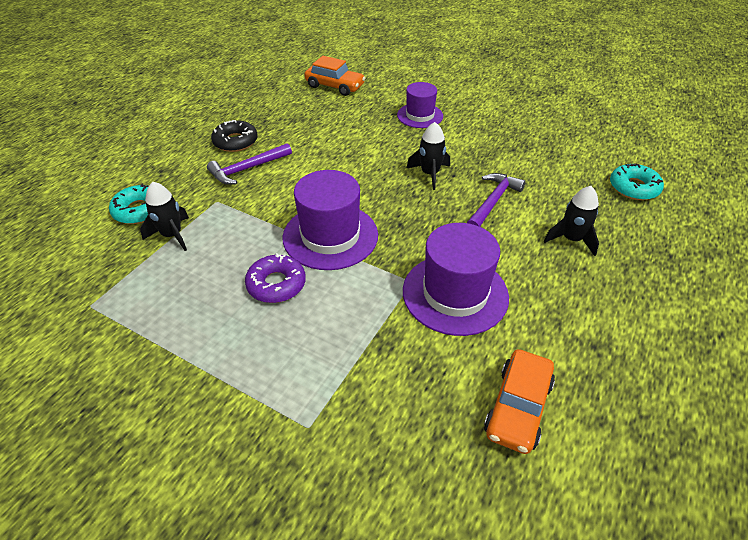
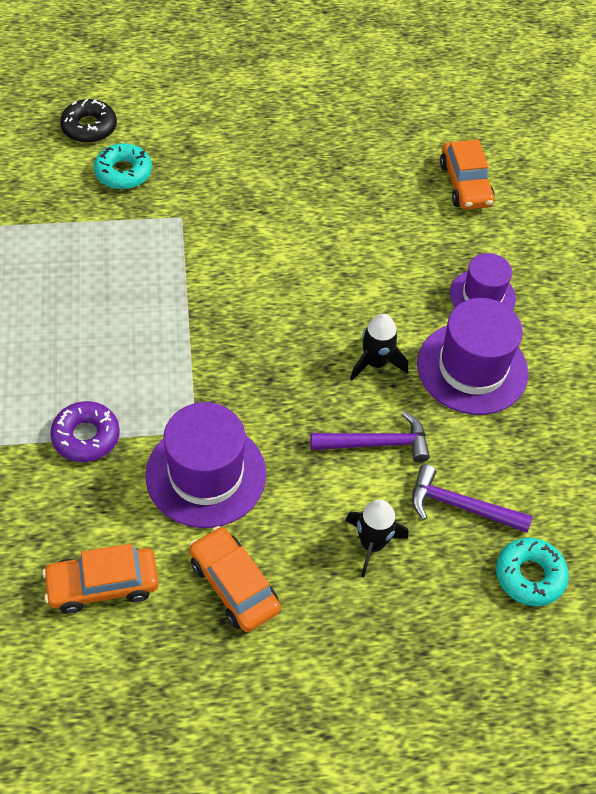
camera: 50 degrees right, 10 degrees up
(172, 235) = (112, 218): black rocket -> none
(235, 142) = (281, 169): black donut -> black donut (89, 127)
(247, 169) = (247, 207): purple hammer -> purple hammer (460, 506)
(276, 284) = (113, 331): purple donut -> purple donut (86, 436)
(330, 236) = (205, 333): purple hat -> purple hat (472, 368)
(565, 324) = (233, 585): none -> orange car

